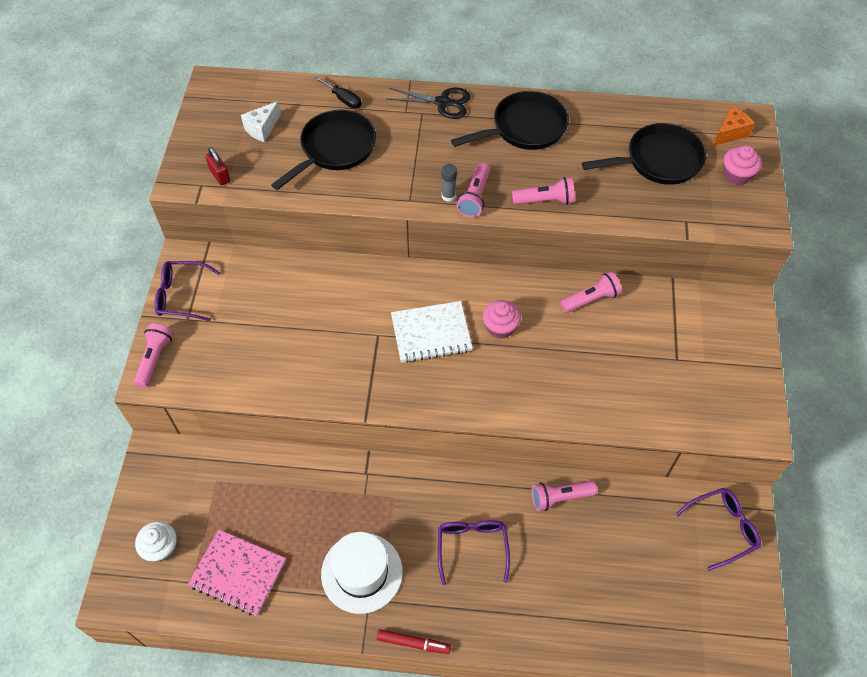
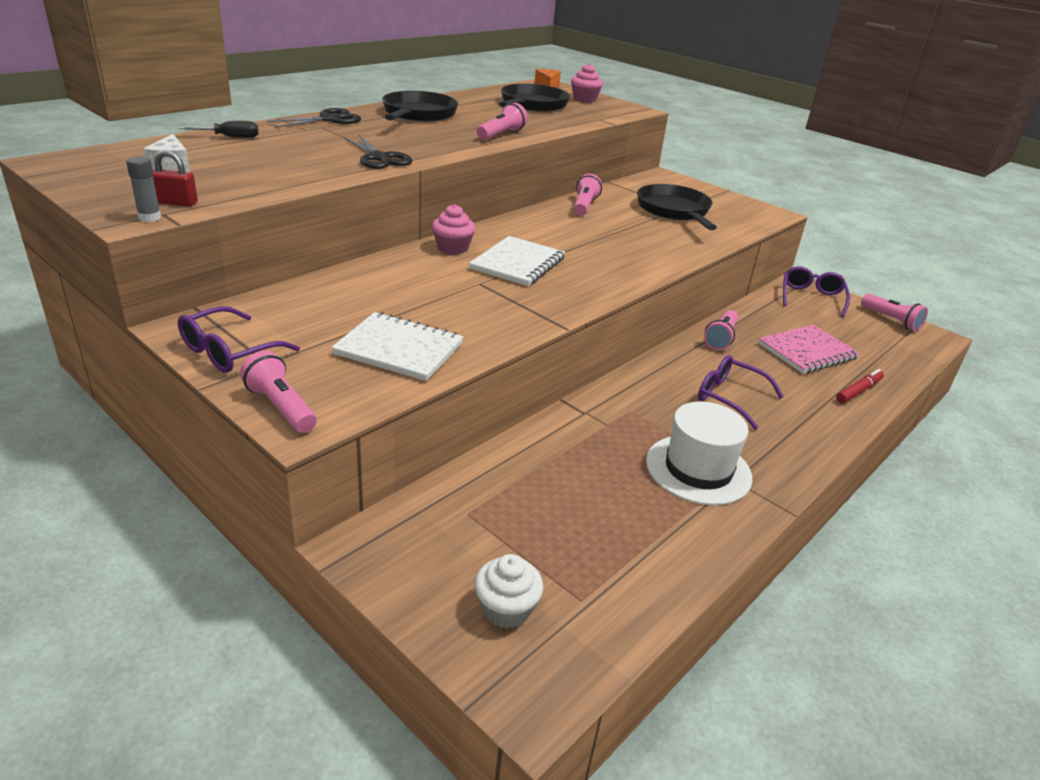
camera: 55 degrees left, 25 degrees down
(238, 573) = (613, 557): pink notebook -> pink notebook (807, 351)
(255, 360) = (399, 349): none -> white notebook
(335, 149) = (277, 159): black pan -> black pan (674, 211)
(400, 186) = (379, 158): none -> black scissors
(413, 643) = (808, 477): red marker -> red marker (858, 391)
(448, 196) = (429, 151): grey glue stick -> grey glue stick (149, 218)
(474, 197) = (450, 147): pink flashlight -> pink flashlight (891, 320)
(500, 327) = (557, 240): pink cupcake -> pink cupcake (452, 248)

